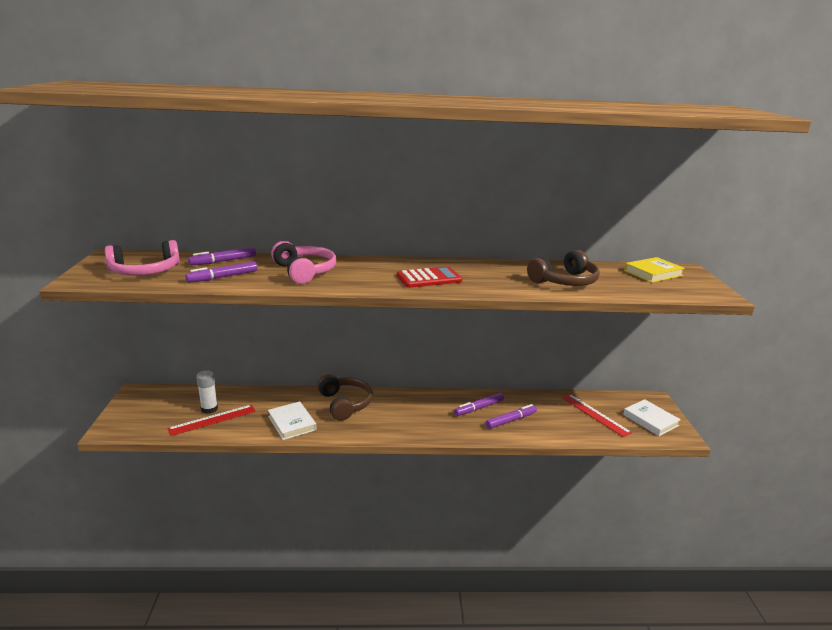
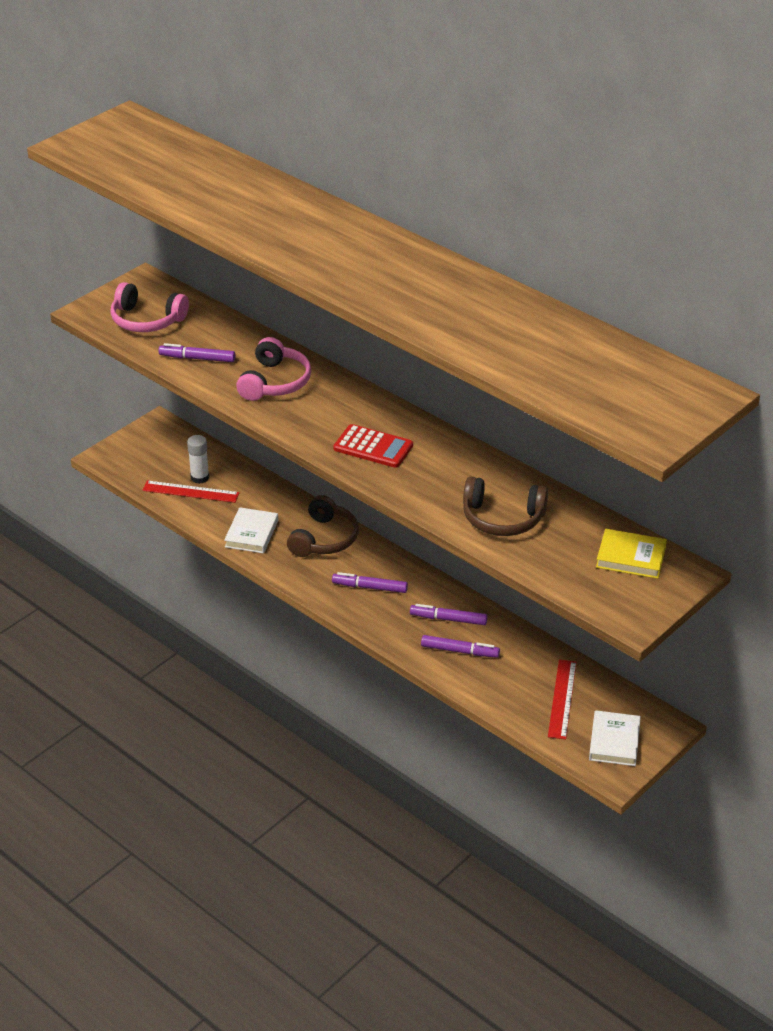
camera: 45 degrees right, 15 degrees up
(223, 261) = (225, 332): purple marker -> purple marker (370, 587)

